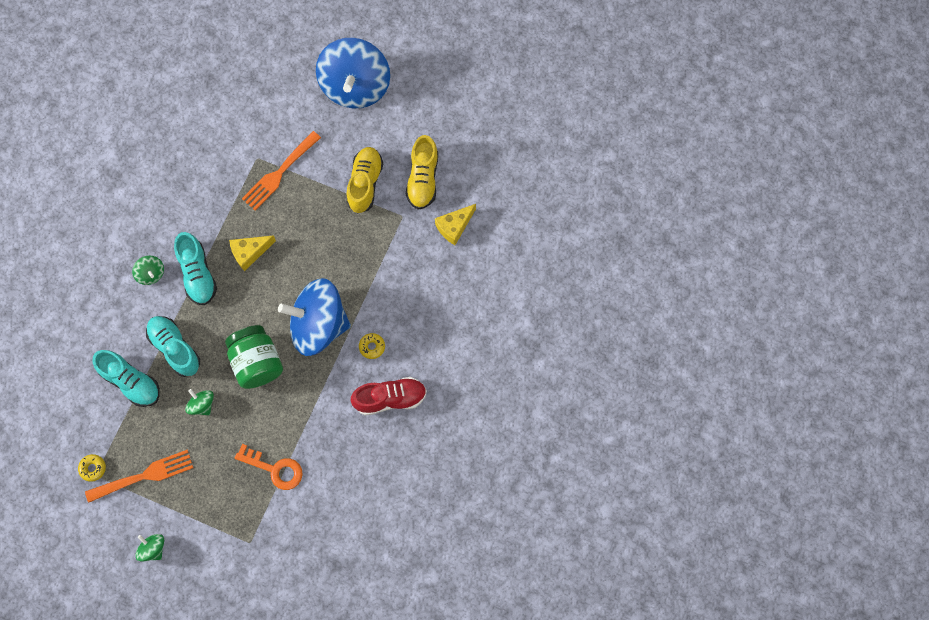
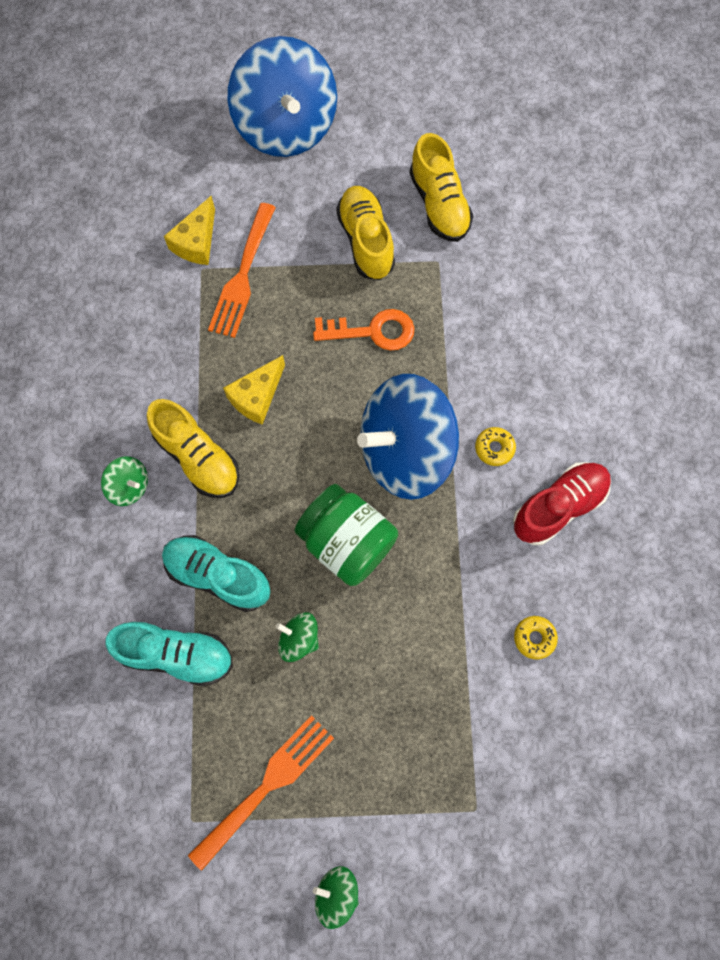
camera: 25 degrees left, 0 degrees up
(93, 468) = (182, 812): yellow donut -> yellow donut (534, 638)
(197, 274) = (198, 457): turquoise shoe -> yellow shoe
(274, 469) = (453, 682): orange key -> orange key (372, 331)
(454, 226) = (513, 246): yellow cheese -> yellow cheese (196, 242)

